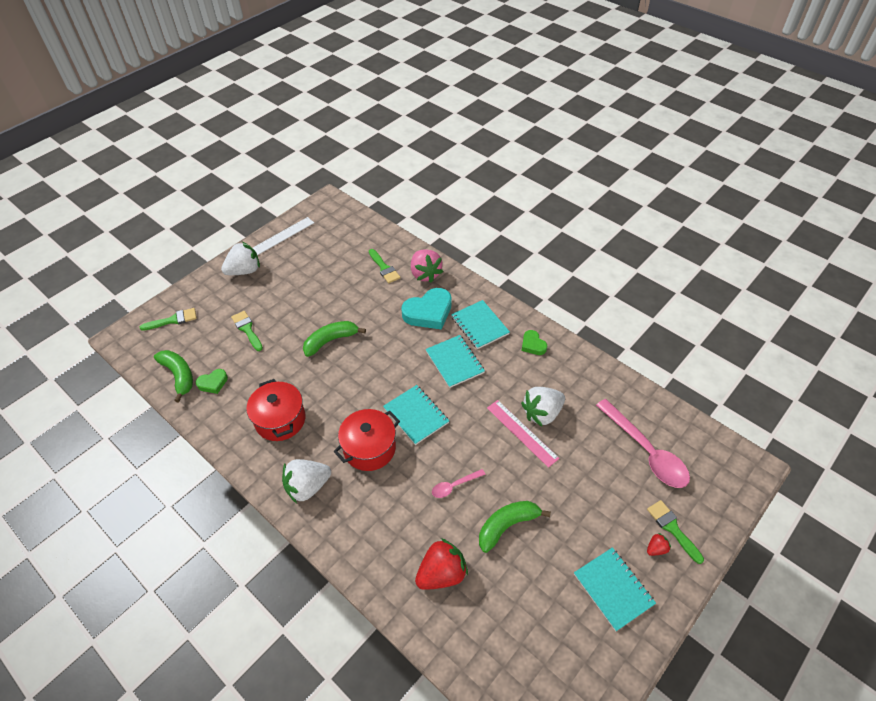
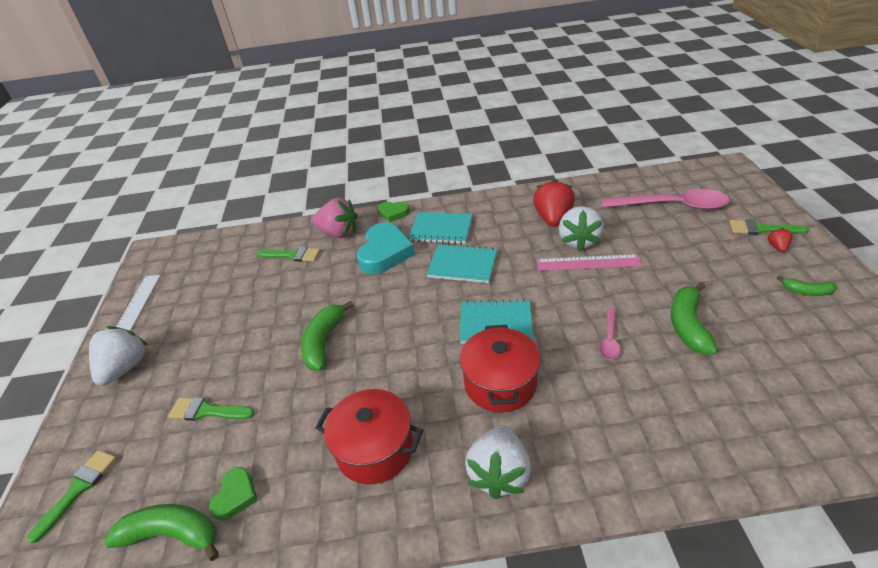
camera: 45 degrees left, 10 degrees down
(442, 573) = (715, 406): red strawberry -> red strawberry (553, 218)
(533, 345) = (500, 210): green heart -> green heart (393, 213)
(613, 589) = (806, 291): turquoise notebook -> green banana

